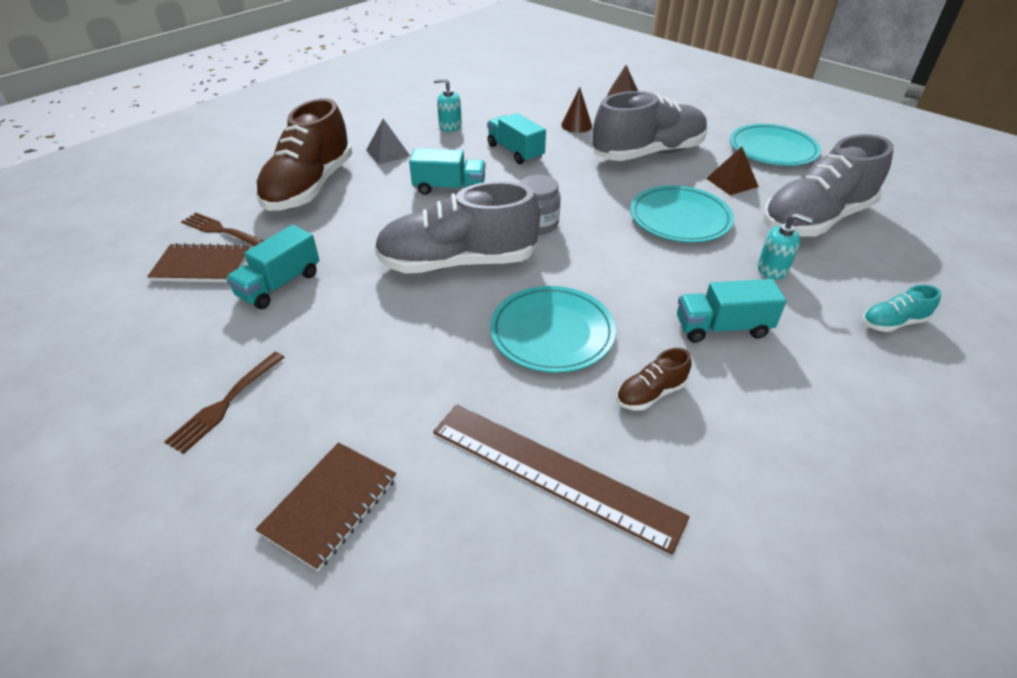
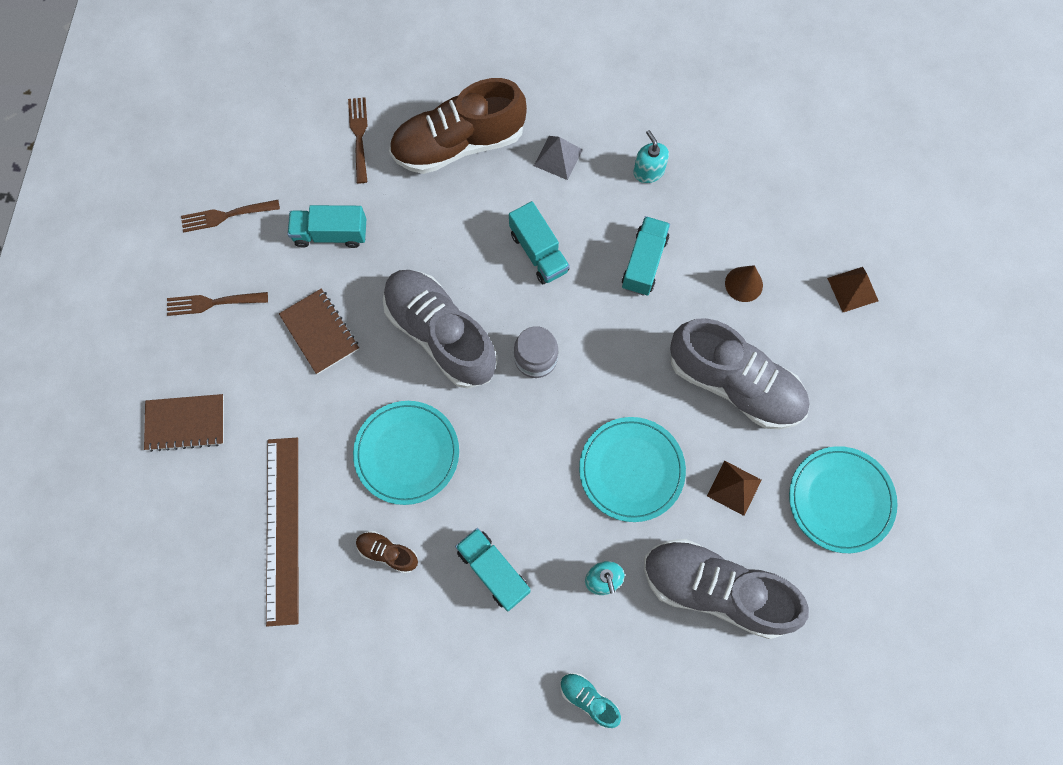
camera: 55 degrees right, 30 degrees up
(153, 346) = (226, 215): none -> brown fork
(202, 266) = (314, 164): brown notebook -> brown notebook (320, 332)

